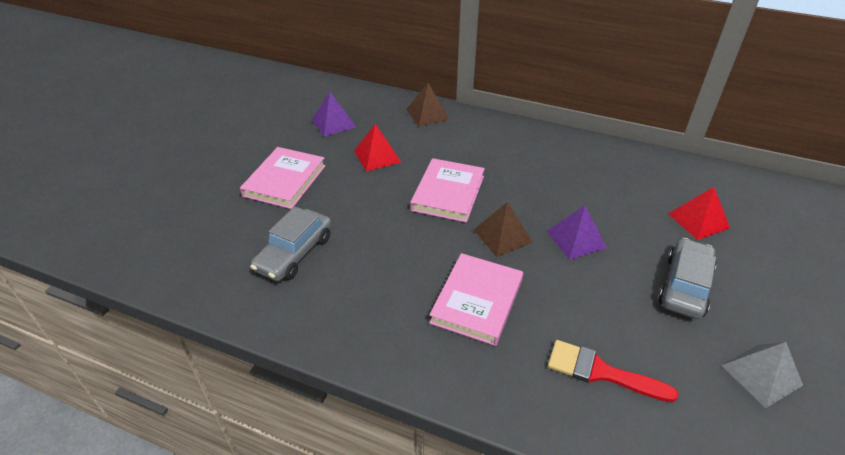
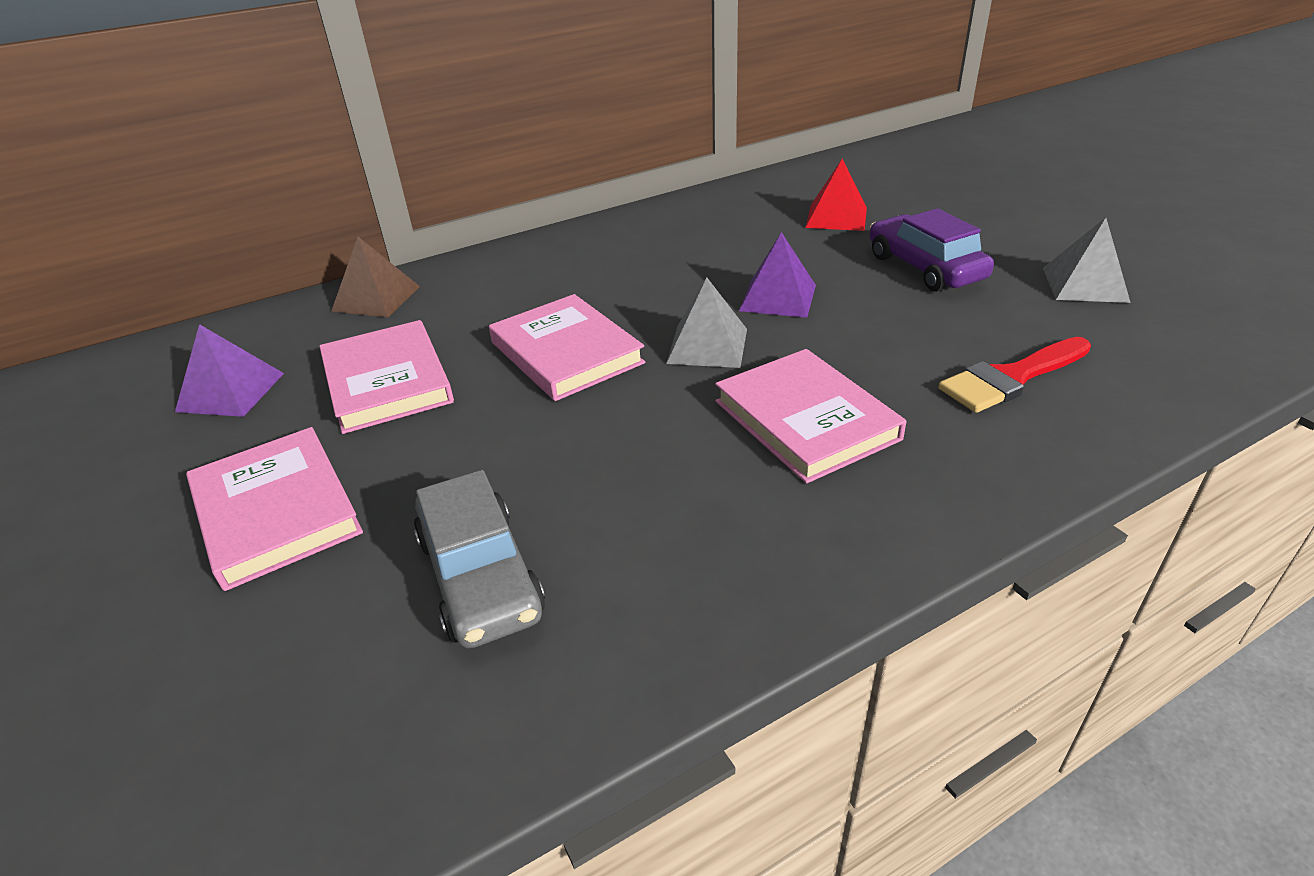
camera: 50 degrees left, 5 degrees down
(377, 156) = (387, 382): red pyramid -> pink book
(502, 235) = (707, 345): brown pyramid -> grey pyramid
(685, 286) = (925, 268): grey car -> purple car

